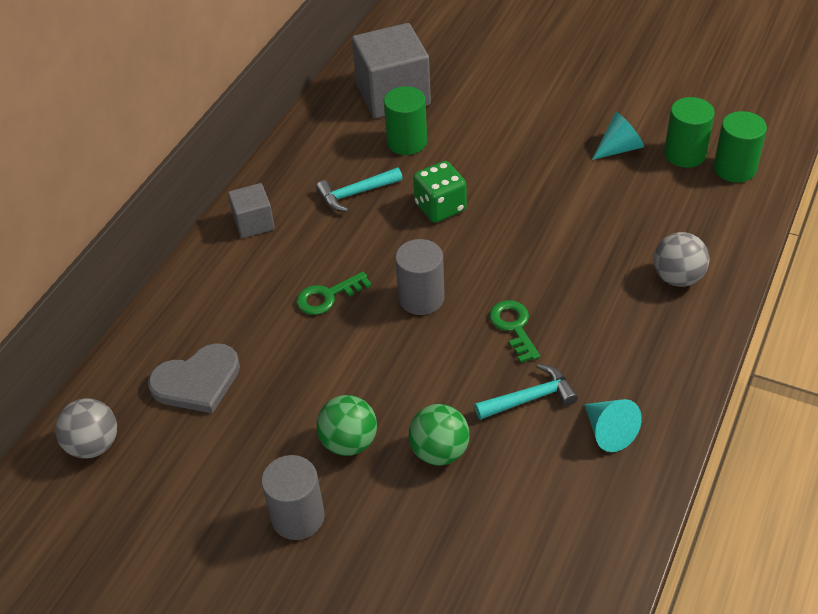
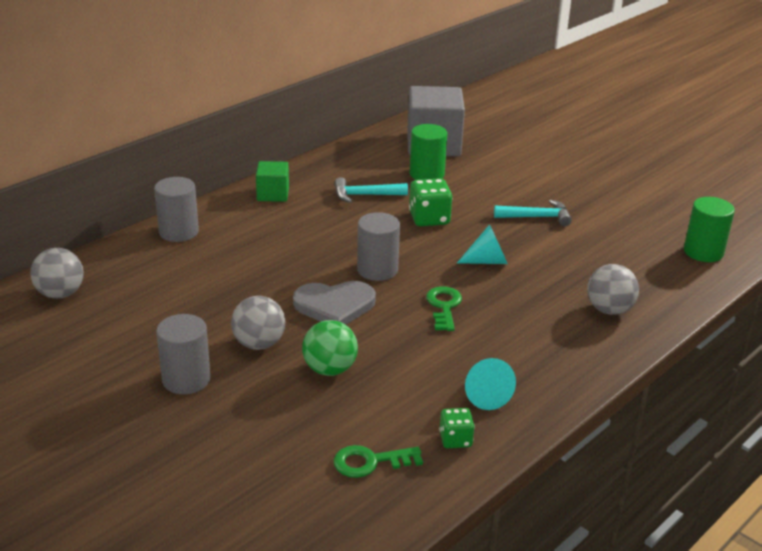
camera: 15 degrees right, 15 degrees down
(178, 312) = (179, 232): none -> grey cylinder
(197, 381) = (165, 276): grey heart -> grey heart (335, 305)
(254, 223) = (273, 194): grey cube -> green cube
(327, 296) = (302, 251): green key -> green key (370, 462)
(349, 442) = (259, 344): green ball -> grey ball
(530, 398) = (429, 355): turquoise hammer -> turquoise hammer (537, 217)
(606, 499) = (455, 439): none -> green dice
(619, 148) = (606, 216): turquoise cone -> turquoise cone (487, 261)
(685, 154) = (663, 233): green cylinder -> none

